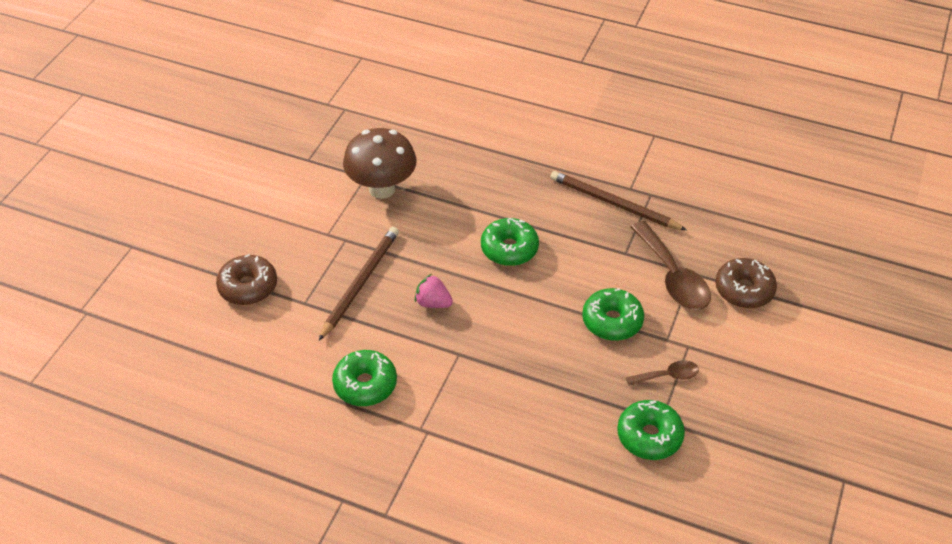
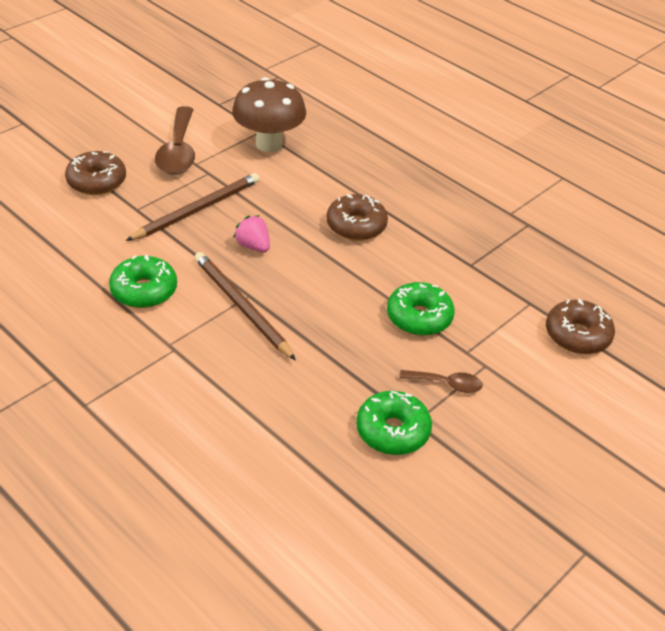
camera: 20 degrees right, 5 degrees down
(509, 249) = (356, 226): green donut -> brown donut
(613, 204) = (485, 220): brown pencil -> brown pencil (241, 307)
(673, 277) = (507, 300): brown spoon -> brown spoon (178, 151)

